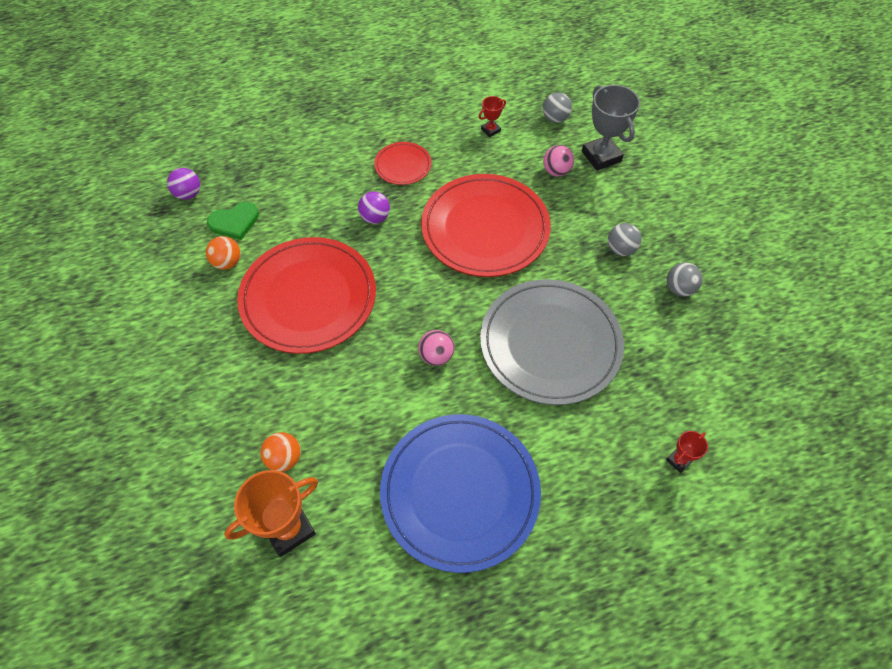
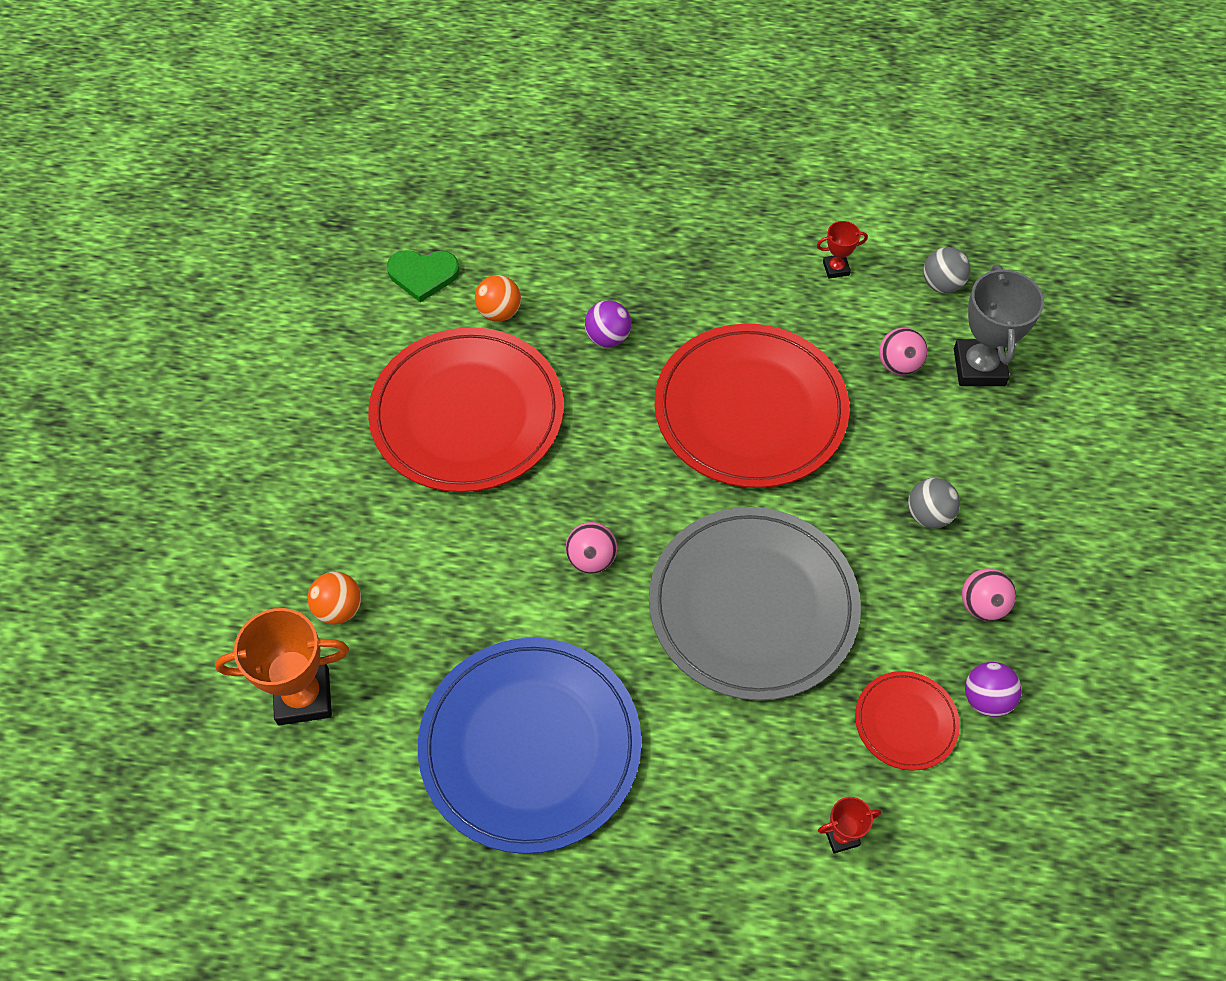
camera: 25 degrees right, 0 degrees up
(188, 194) = (383, 214): purple ball -> purple ball (986, 699)
(227, 262) = (389, 326): orange ball -> orange ball (499, 312)
(403, 165) = (683, 276): red plate -> red plate (906, 722)
(679, 288) = (982, 605): grey ball -> pink ball

